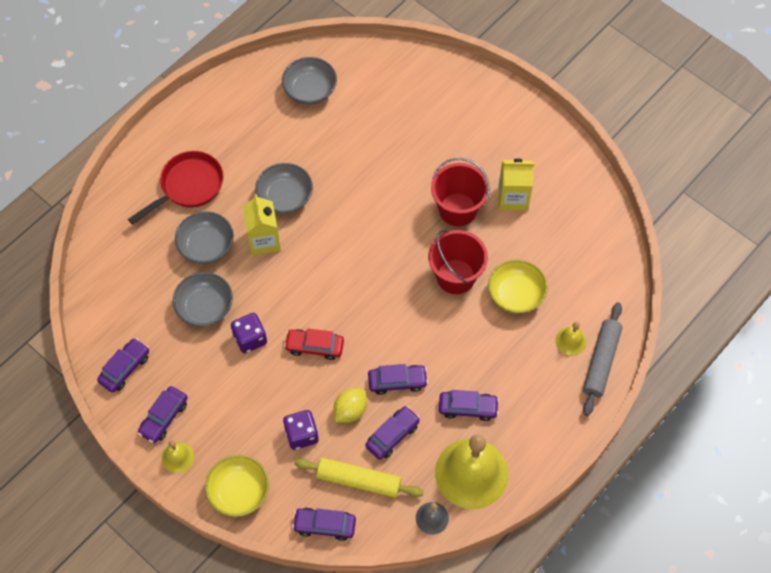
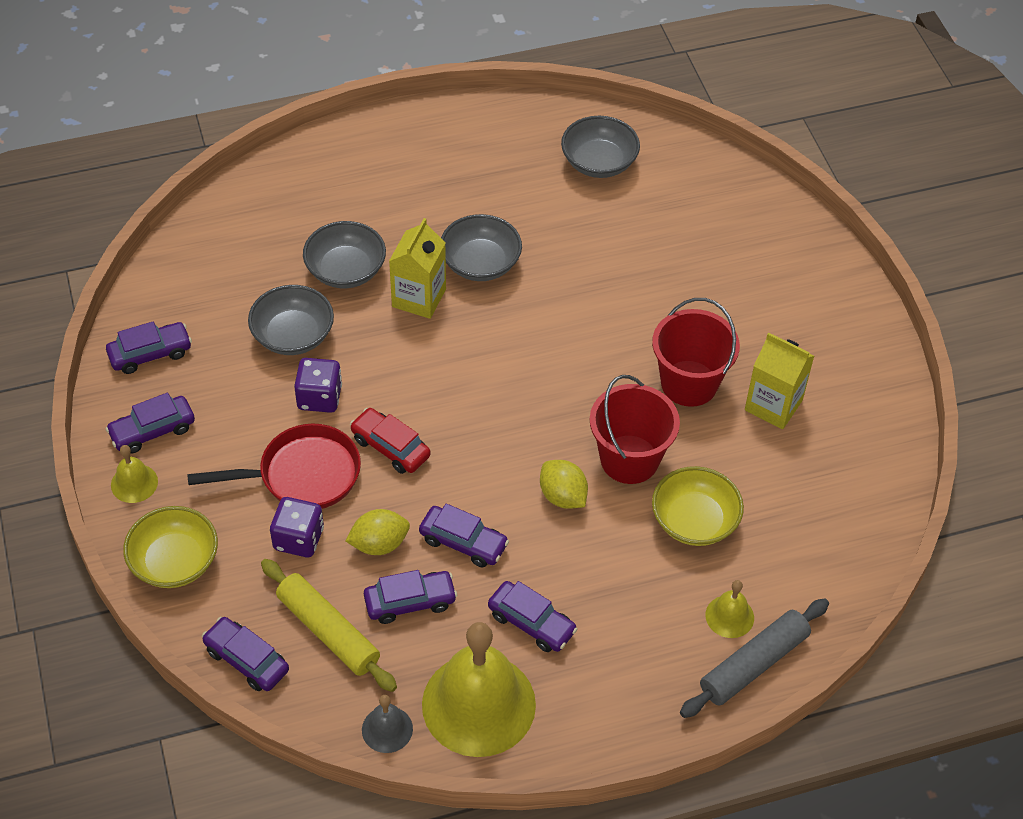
camera: 30 degrees right, 10 degrees down
(188, 186) = (373, 197): red pan -> red pan (302, 475)
(434, 321) = (562, 496): none -> yellow lemon

